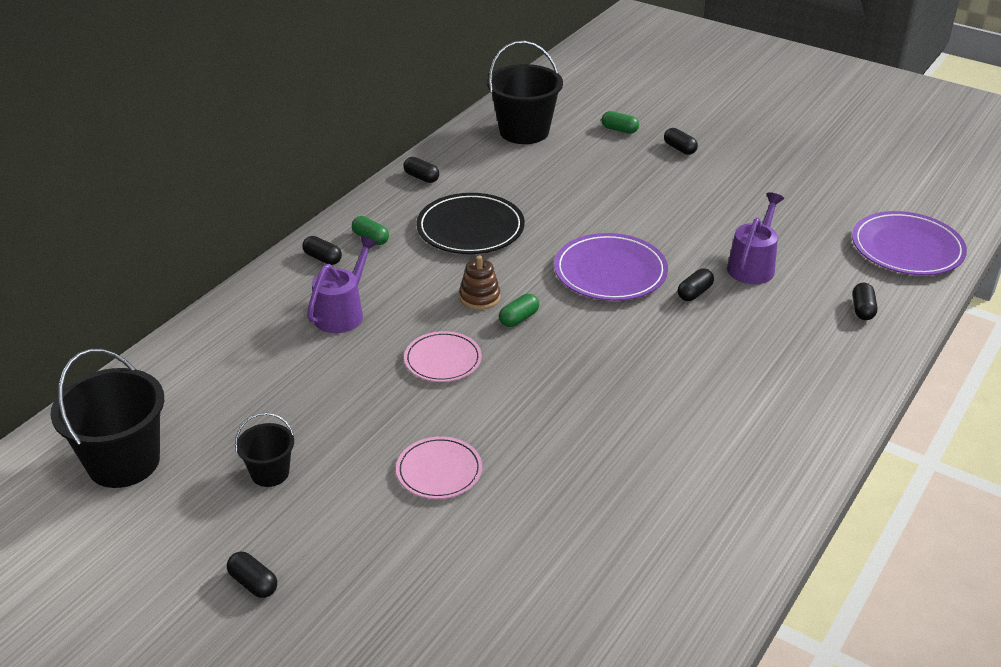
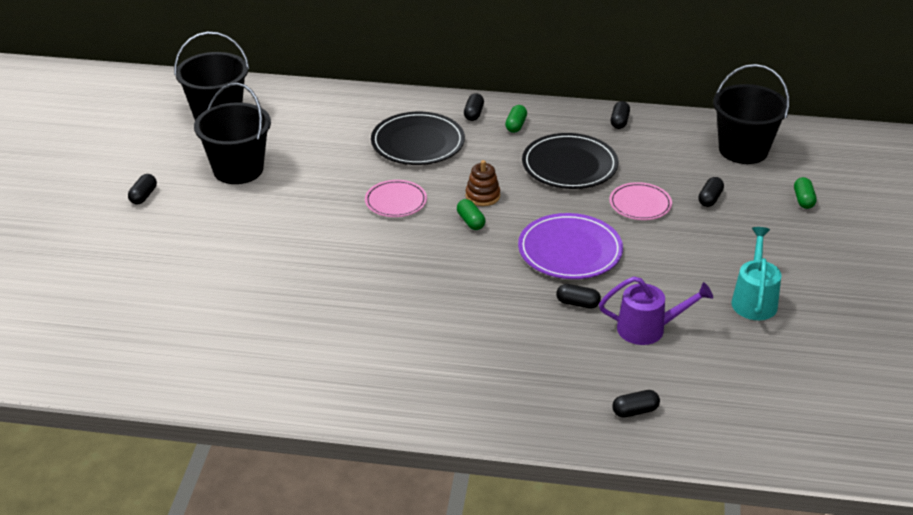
camera: 65 degrees right, 0 degrees up
(270, 473) = (238, 169): black bucket -> black bucket, size x1.89
(343, 312) = (417, 143): purple watering can -> black plate
(439, 471) = (278, 235): pink plate -> pink plate (640, 204)
(519, 318) = (470, 221): green capsule -> green capsule turned 45 degrees clockwise
(679, 149) = (807, 243): black capsule -> black capsule (710, 199)
(741, 199) = (754, 299): none -> turquoise watering can
(907, 248) = (769, 426): purple plate -> none

